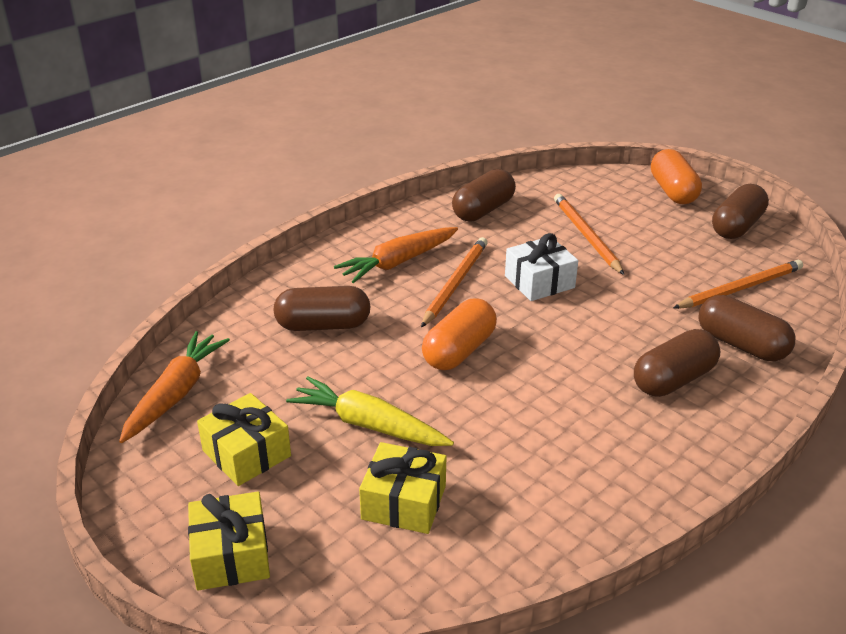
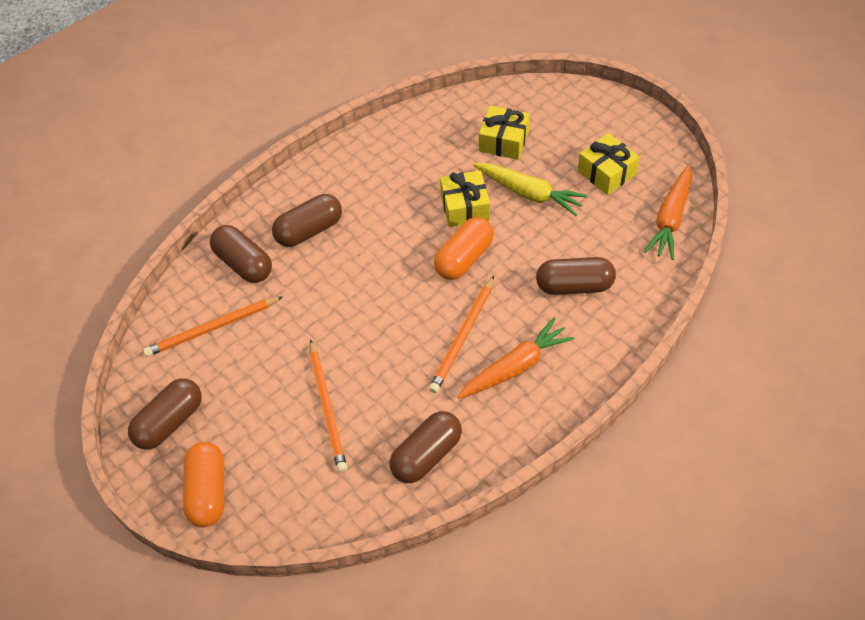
camera: 175 degrees left, 20 degrees up
(231, 555) = (598, 112): yellow gift -> yellow gift (465, 207)
(539, 282) = (387, 338): white gift -> none

